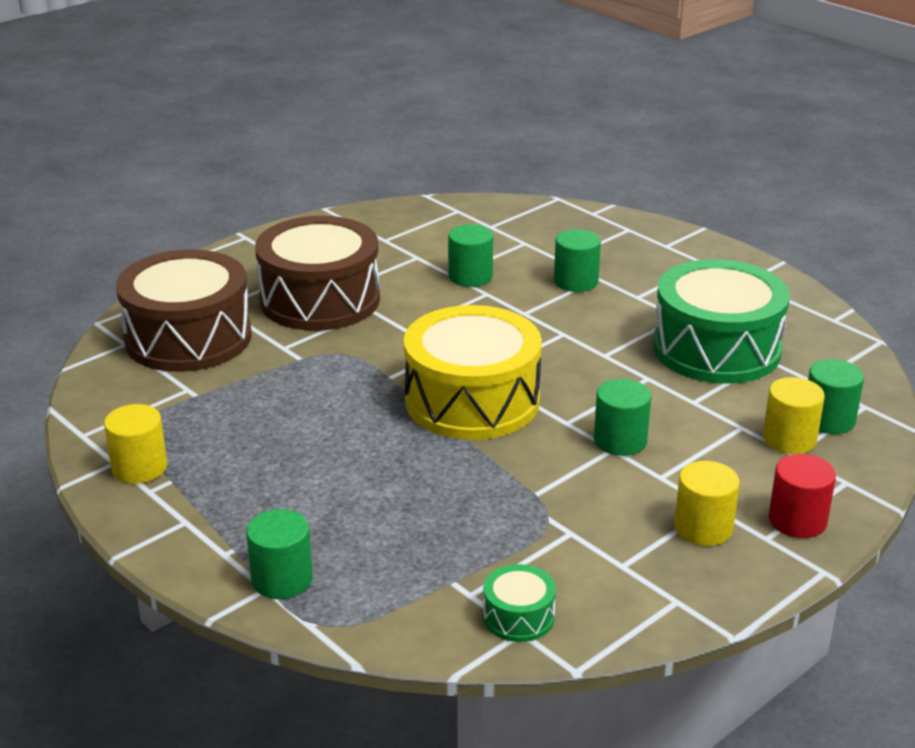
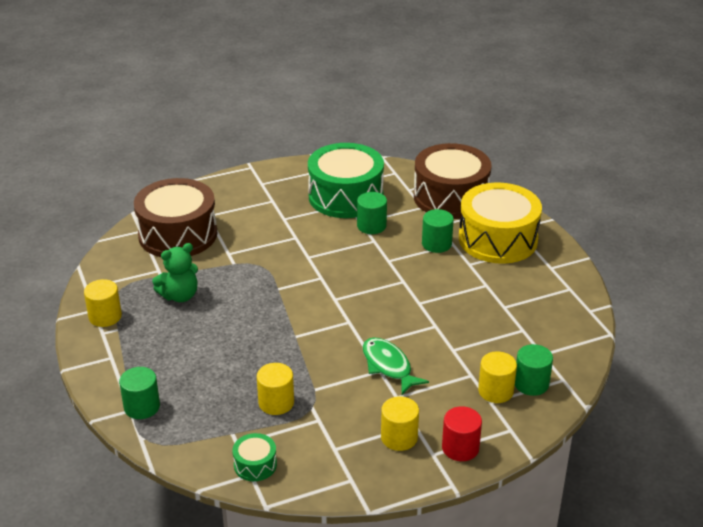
camera: 20 degrees right, 5 degrees up
(244, 416) = (180, 296): none -> green teddy bear
(320, 300) = (269, 223): brown drum -> brown drum (450, 197)
(472, 401) = (316, 317): yellow drum -> yellow drum (498, 239)
(491, 524) = (276, 402): none -> yellow cylinder
(620, 441) = (388, 366): green cylinder -> green fish
(716, 349) = (494, 315): green drum -> green drum (345, 196)

